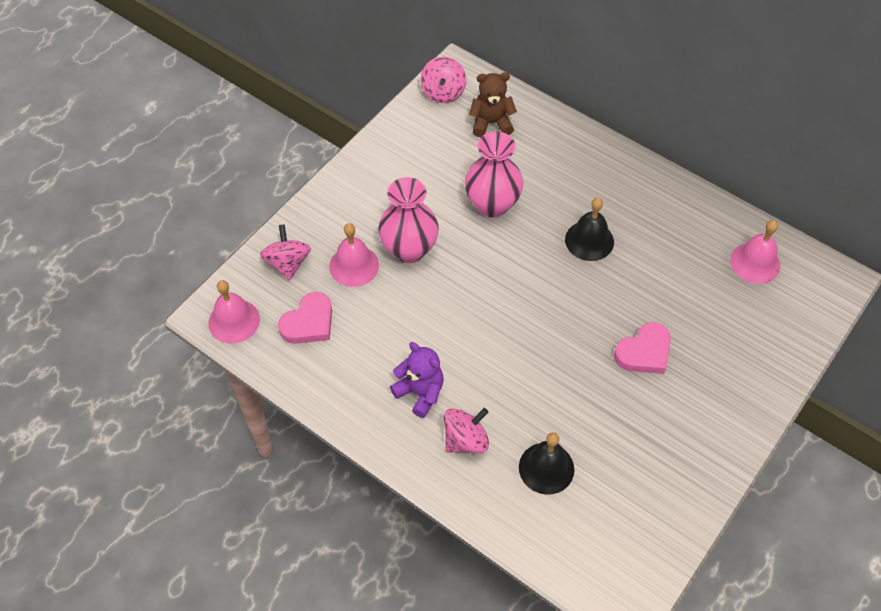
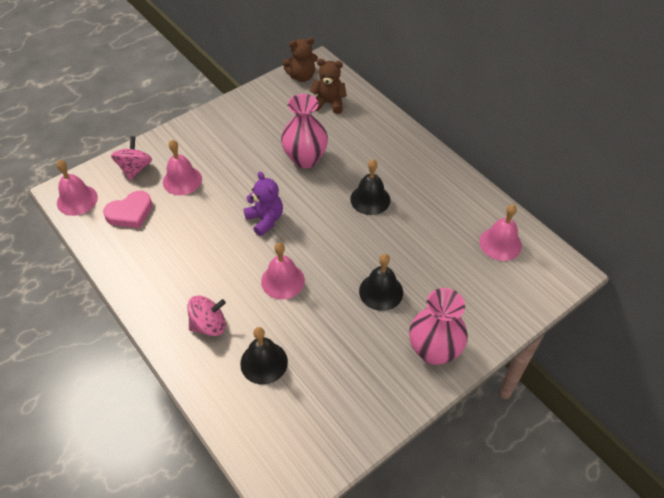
camera: 15 degrees right, 5 degrees down
(409, 249) = (228, 177): pink vase -> pink vase (434, 351)
(420, 392) = (190, 281): purple teddy bear -> purple teddy bear (265, 220)
(443, 92) = (302, 76): pink spinning top -> brown teddy bear
(528, 366) = (282, 280): none -> pink bell
(644, 352) = (381, 291): pink heart -> black bell

